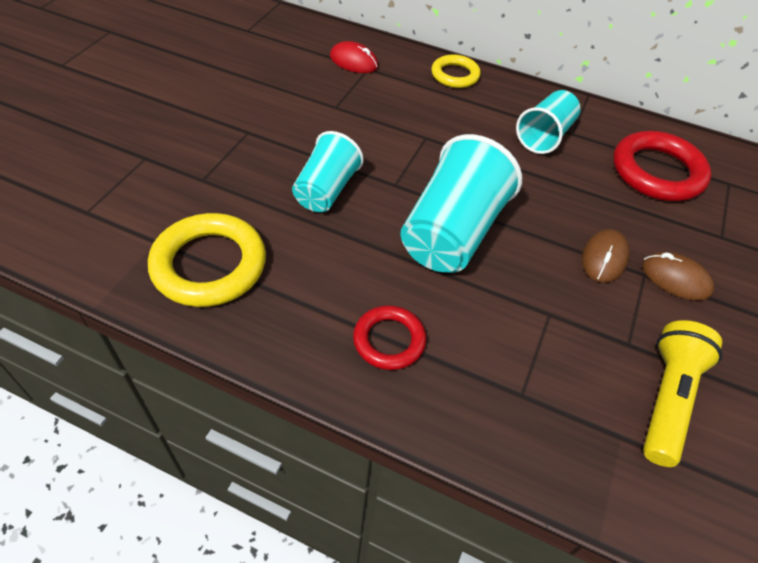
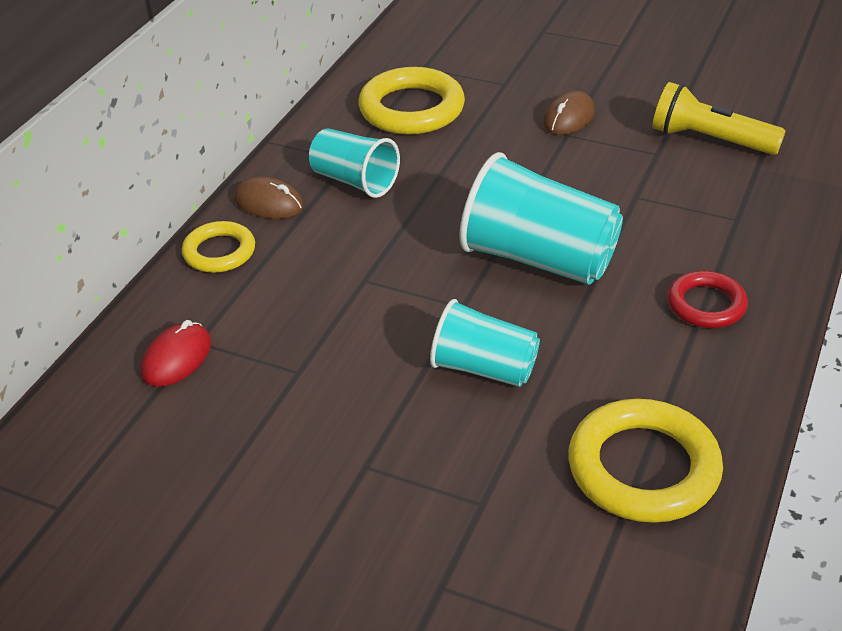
camera: 85 degrees left, 10 degrees down
(604, 258) = (552, 157): brown mouse -> brown mouse (269, 203)
(657, 172) = (411, 109): red ring -> yellow ring

